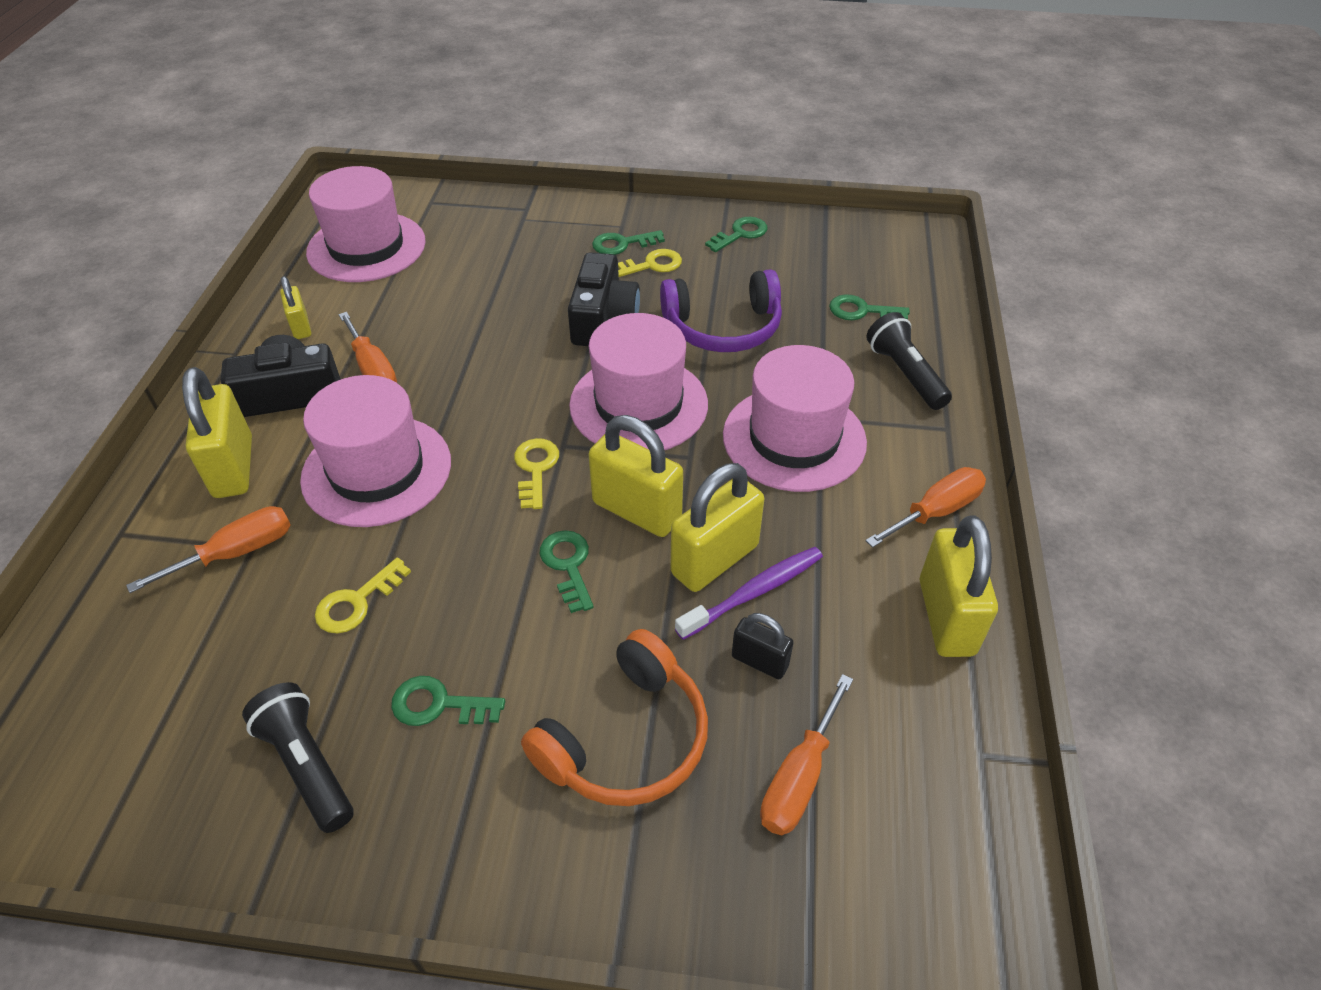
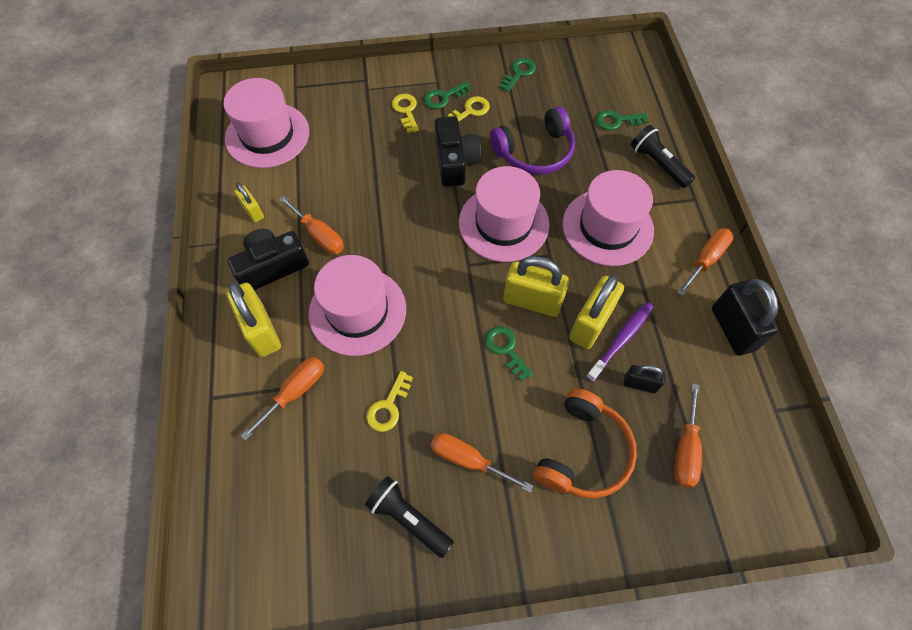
camera: 15 degrees left, 15 degrees up
(438, 705) = (468, 460): green key -> orange screwdriver
(535, 469) = (458, 286): yellow key -> yellow key (406, 111)
(946, 617) = (732, 329): yellow padlock -> black padlock

